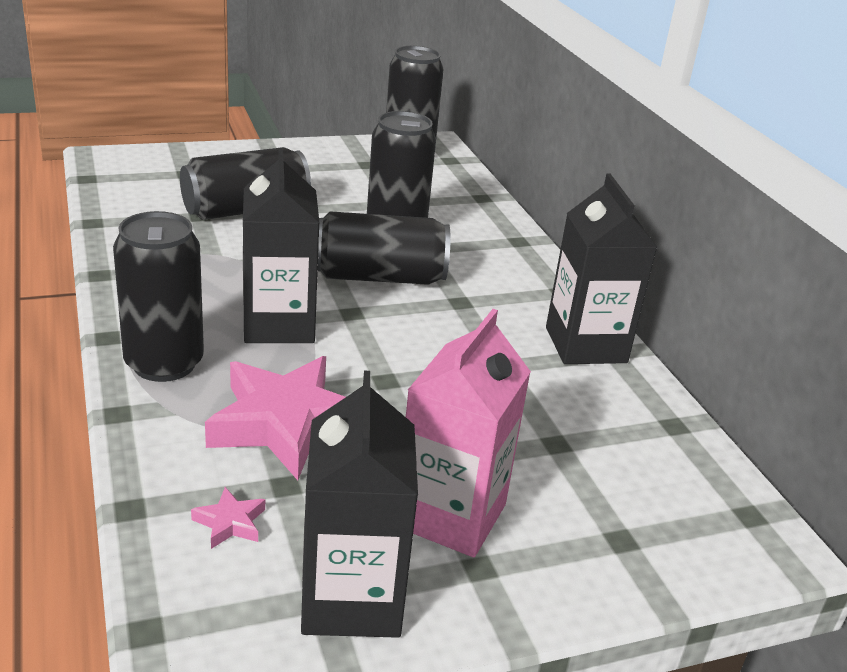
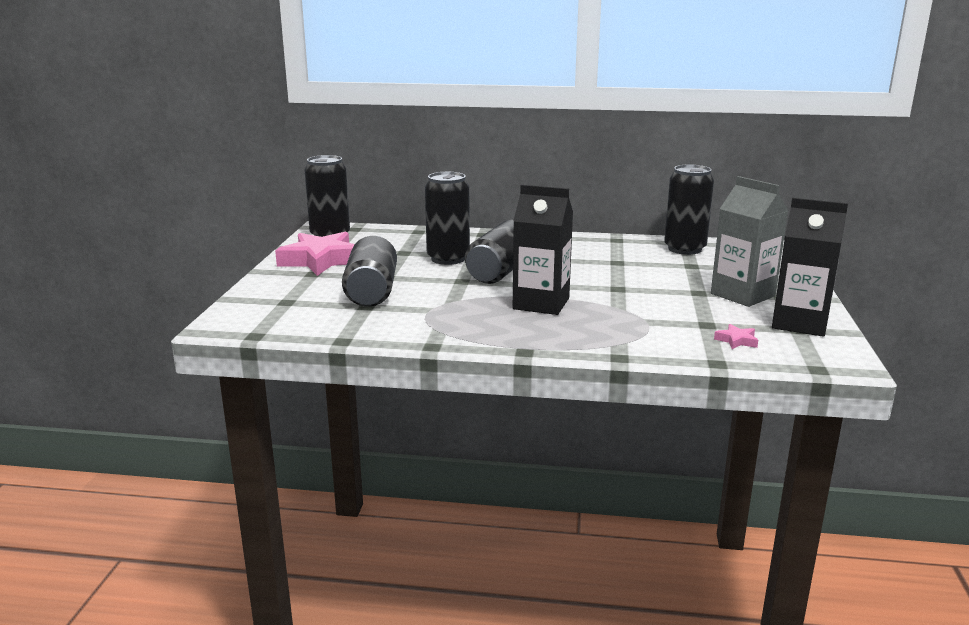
camera: 60 degrees left, 10 degrees down
(164, 363) = (569, 339): black can -> black can (684, 249)
(286, 424) = (651, 316): pink star -> pink star (321, 260)
(451, 515) = (742, 295): pink carton -> grey carton
(585, 345) = (607, 243): black carton -> none

